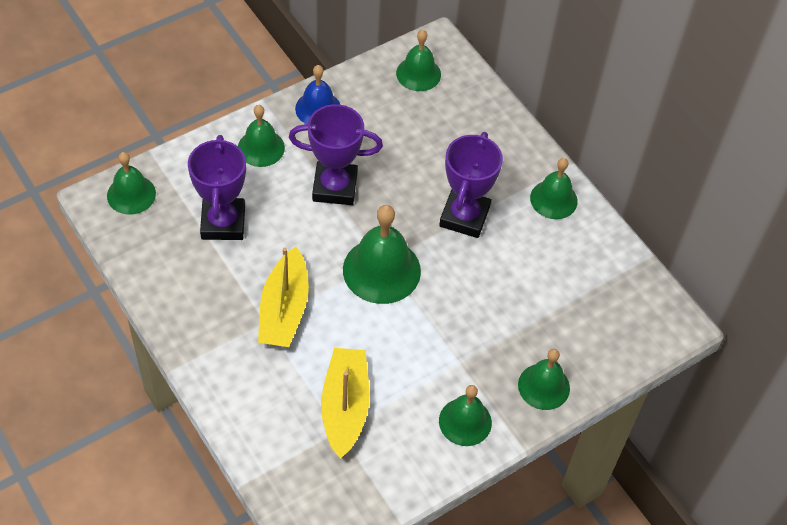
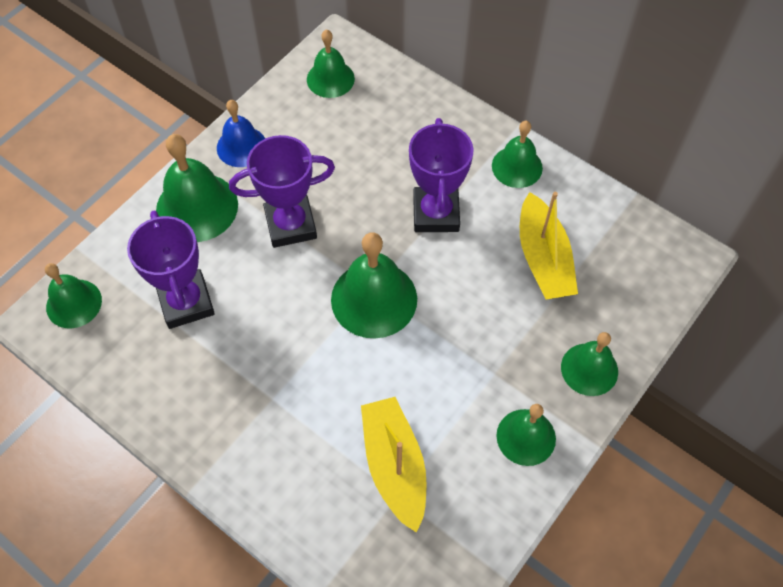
camera: 15 degrees left, 5 degrees up
(261, 148) = (197, 207): green bell -> green bell, size x1.57
(284, 309) = (288, 378): yellow boat -> yellow boat (543, 258)

